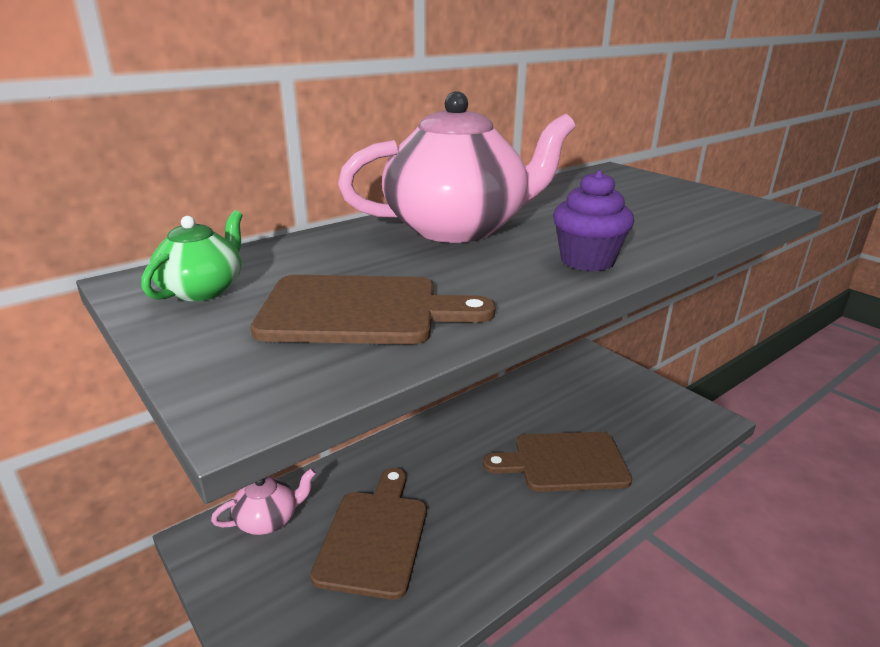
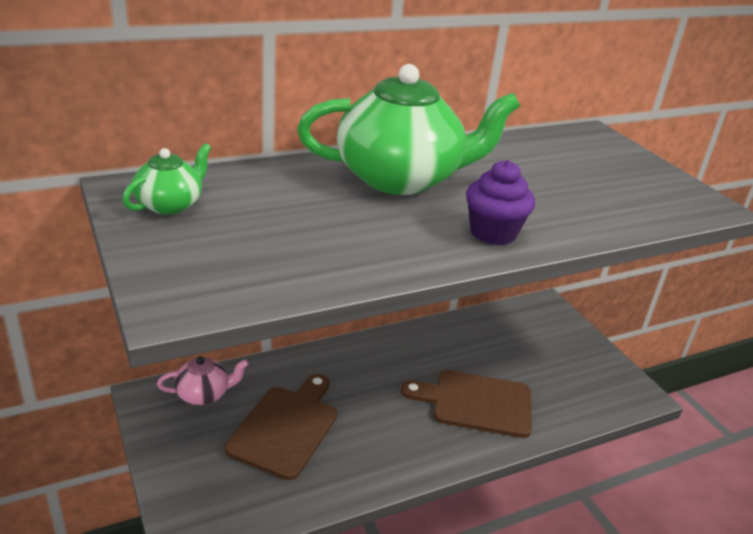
camera: 10 degrees right, 5 degrees up
(360, 311) = (281, 246): brown cutting board -> none
(458, 228) = (401, 178): pink teapot -> green teapot

